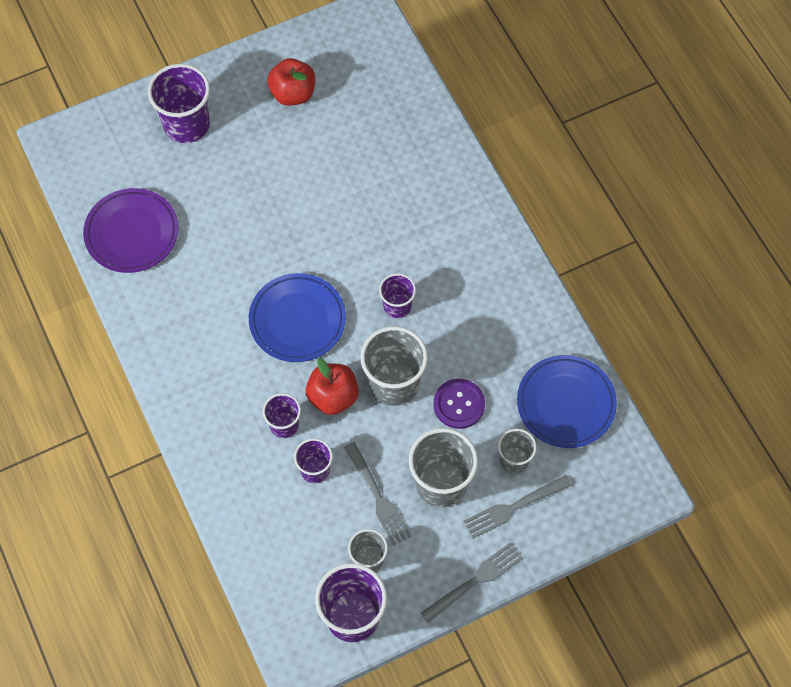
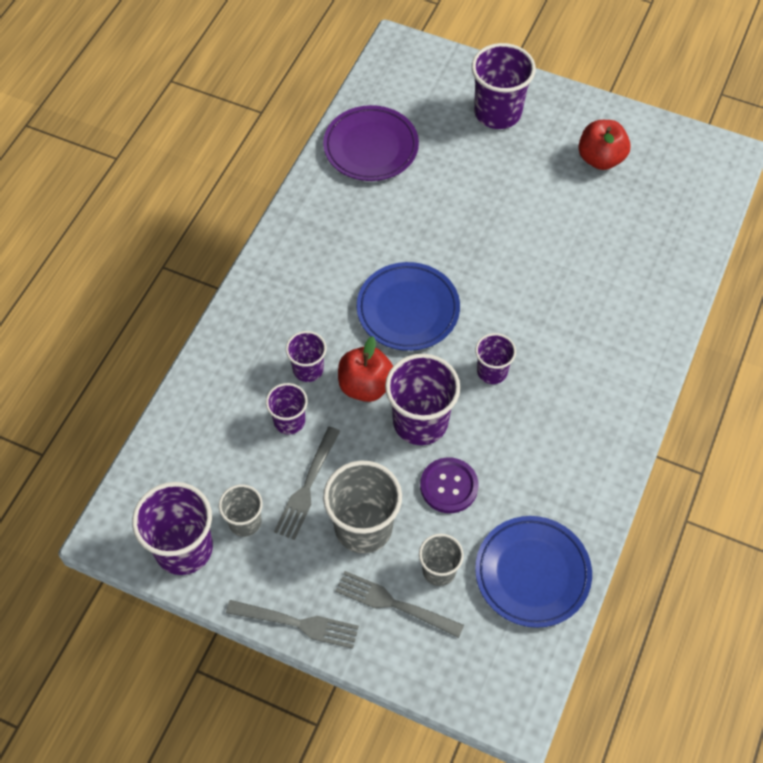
camera: 50 degrees right, 5 degrees down
(394, 383) = (420, 422): grey cup -> purple cup

